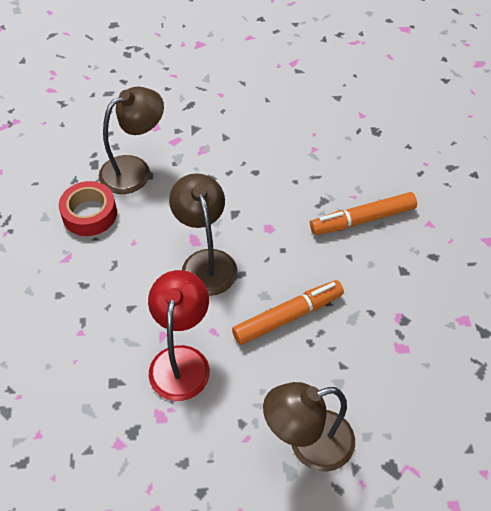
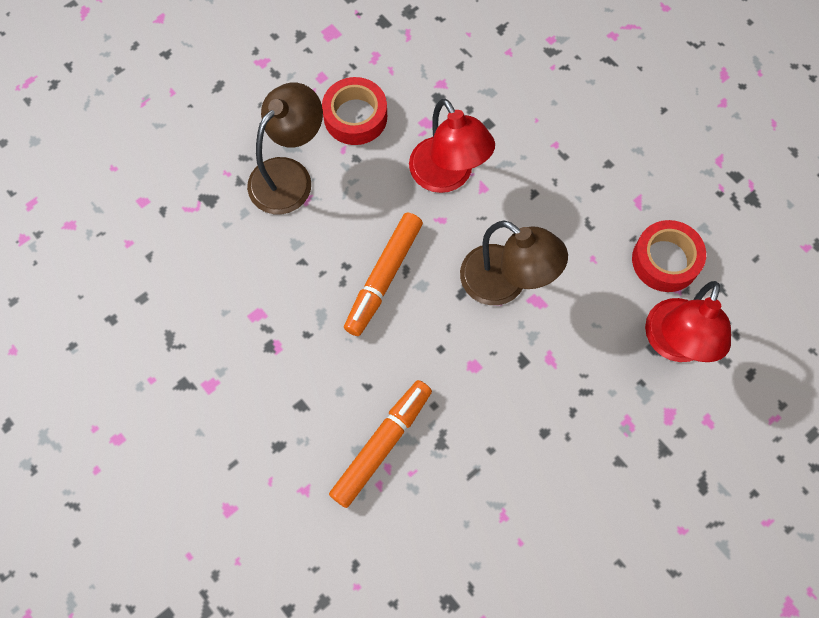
camera: 145 degrees right, 15 degrees up
(134, 170) = (674, 344): brown lamp -> red lamp
(214, 462) = (355, 116): none -> red tape

